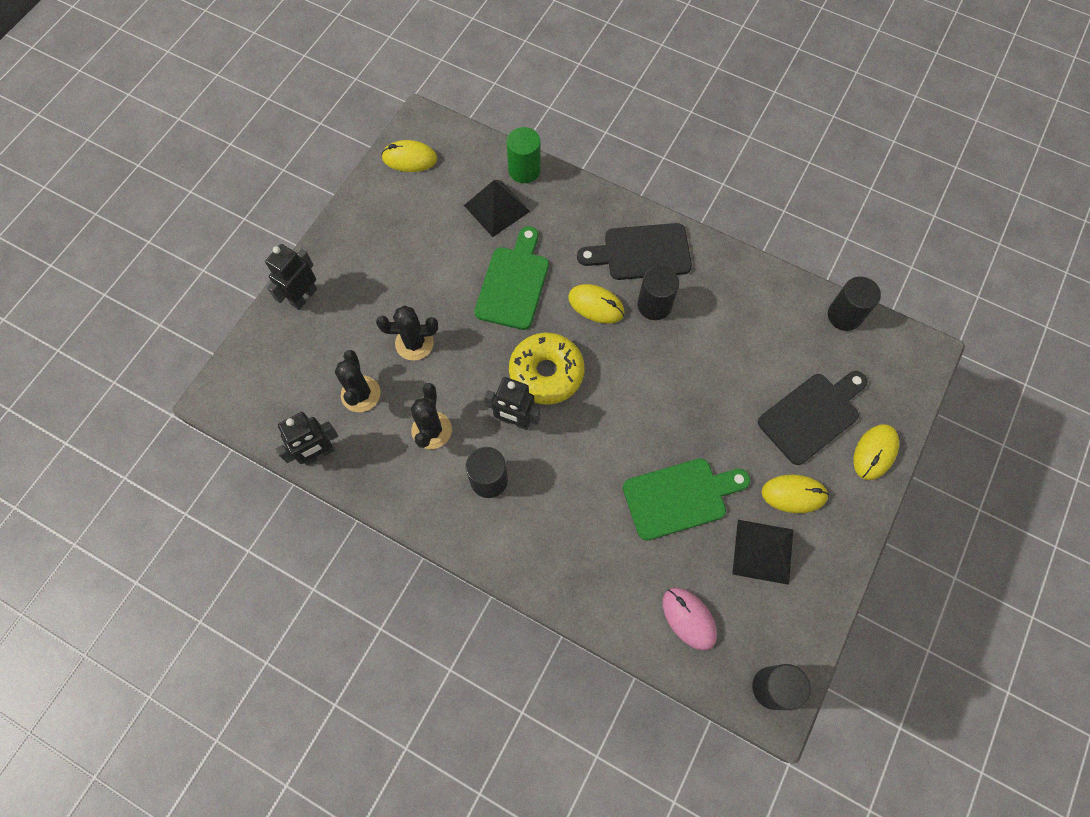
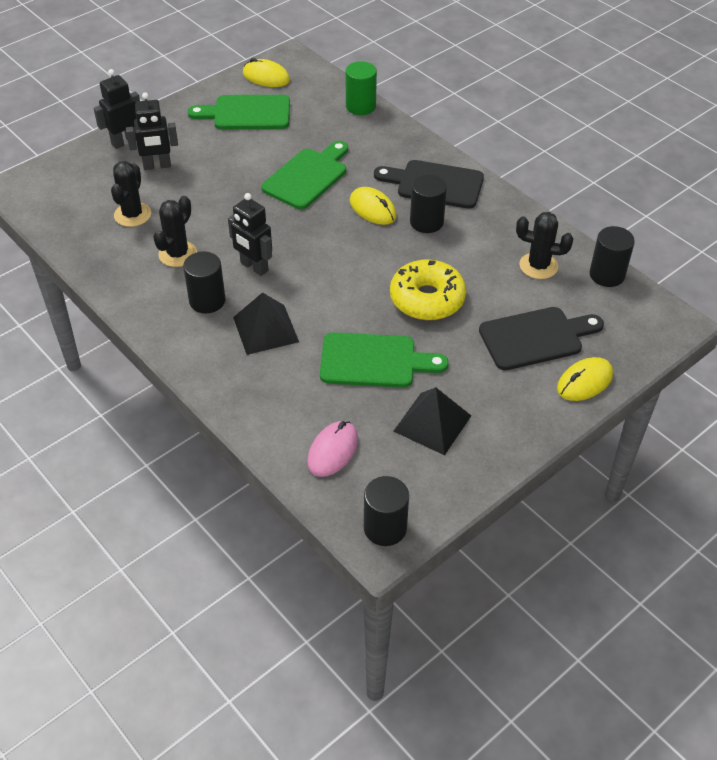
camera: 20 degrees right, 20 degrees down
(318, 454) = (73, 244): black robot -> black robot (157, 166)
(413, 216) = (247, 113): none -> green cutting board
(414, 343) = (198, 194): black cactus -> black cactus (538, 266)
(496, 208) = (322, 125): black pyramid -> black pyramid (265, 329)
(546, 373) = (301, 242): yellow donut -> yellow donut (427, 299)
(689, 618) = (333, 451): pink mouse -> pink mouse turned 45 degrees clockwise
(793, 494) = (486, 390): yellow mouse -> none

